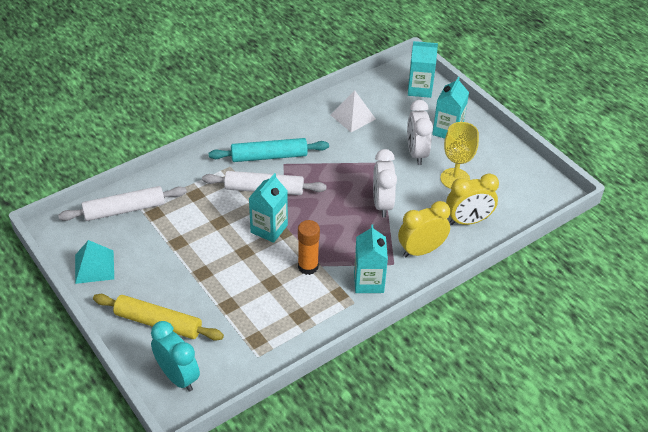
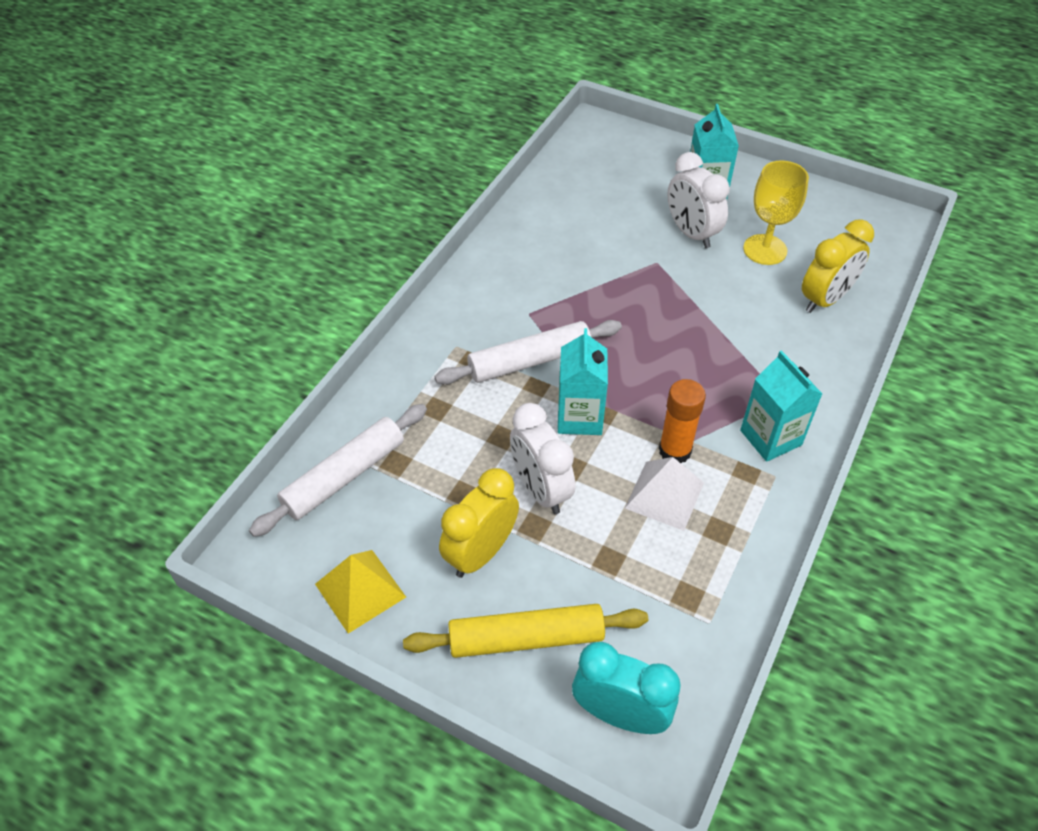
camera: 25 degrees left, 5 degrees up
(94, 266) = (360, 590): turquoise pyramid -> yellow pyramid
(269, 156) = (501, 311): turquoise rolling pin -> none
(353, 117) = (573, 214): white pyramid -> white pyramid (664, 495)
(382, 204) = (702, 319): white clock -> white clock (540, 490)
(419, 89) = (629, 147): turquoise carton -> none
(421, 250) = (801, 364): yellow clock -> yellow clock (480, 553)

